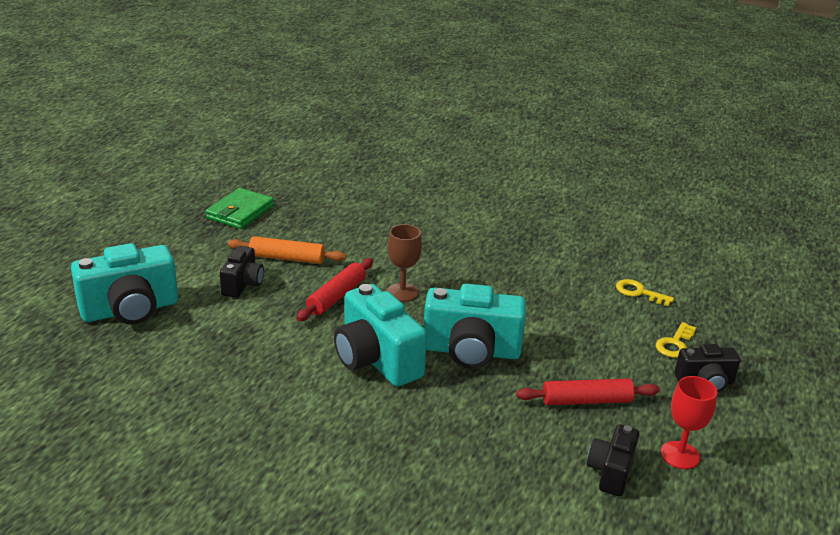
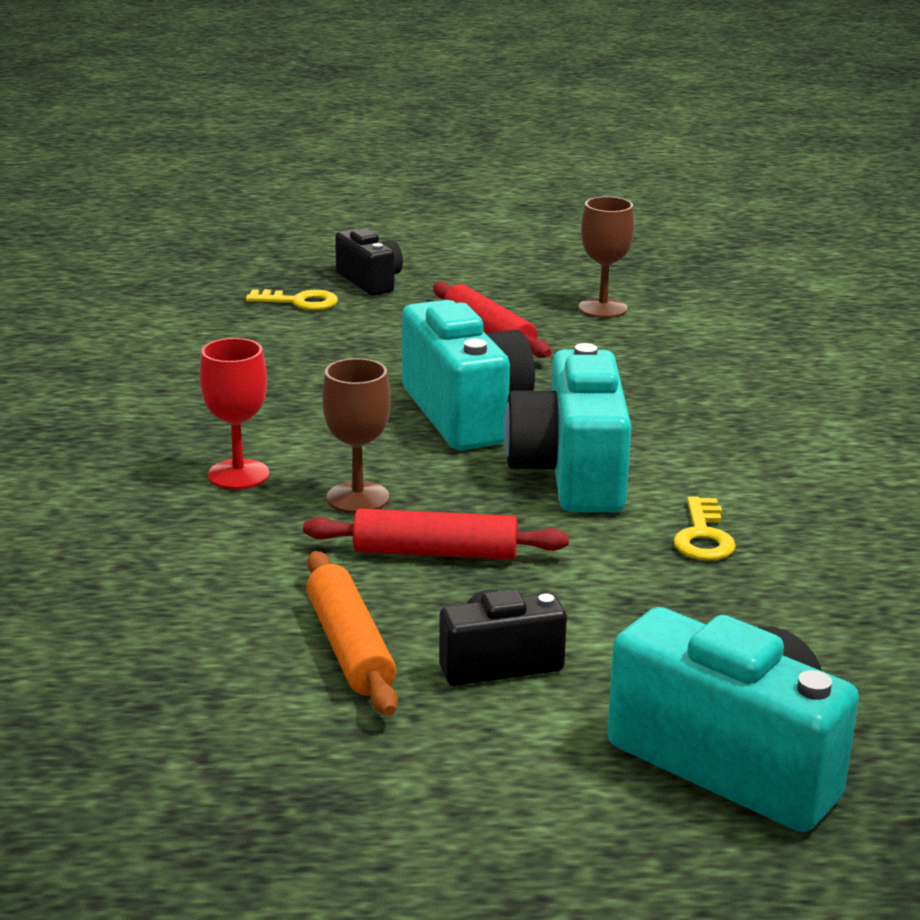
camera: 115 degrees left, 5 degrees down
(240, 212) = (184, 792): green wallet -> none
(376, 360) = (571, 473): turquoise camera -> turquoise camera turned 150 degrees clockwise
(611, 472) = (602, 308): black camera -> brown goblet
(639, 292) = (179, 333): yellow key -> yellow key (703, 536)
(680, 455) = (528, 282): red goblet -> red goblet (238, 475)

